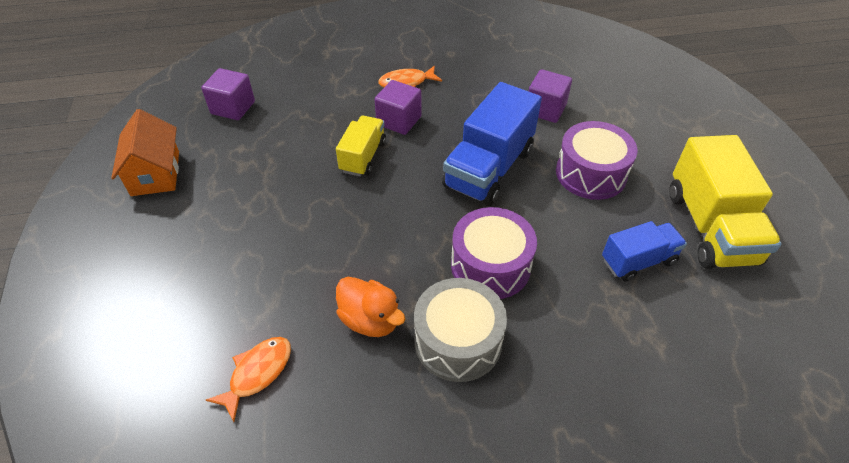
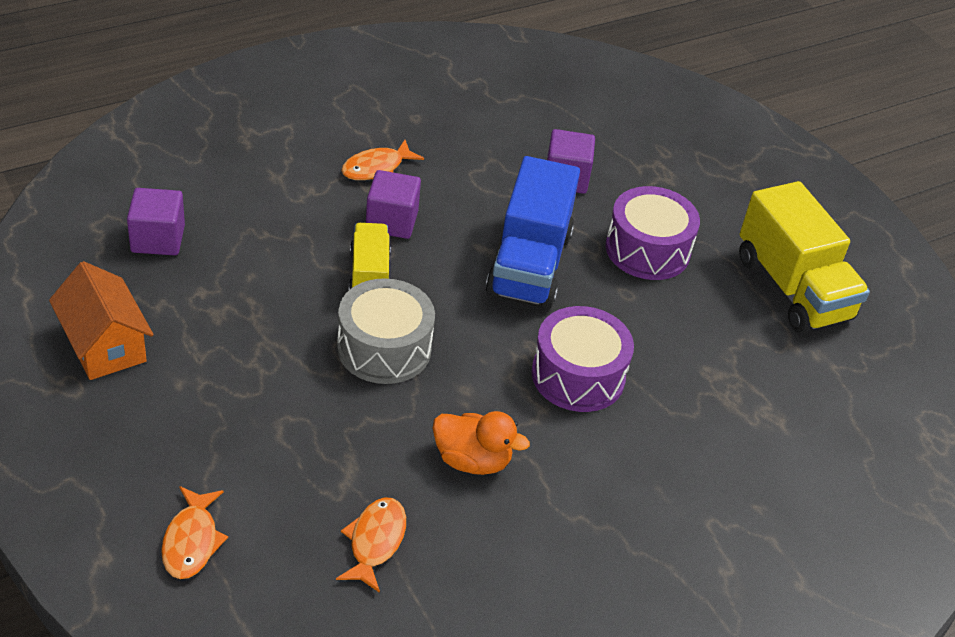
camera: 25 degrees left, 5 degrees down
(123, 337) = (191, 541): none -> orange fish
(458, 341) = (576, 461): grey drum -> grey drum (384, 348)
(638, 261) = (731, 339): blue truck -> none

